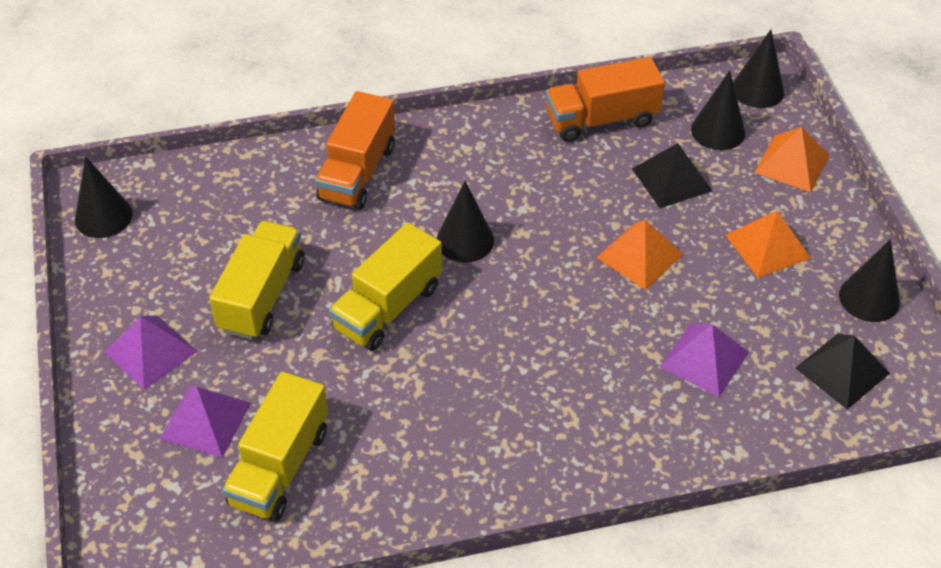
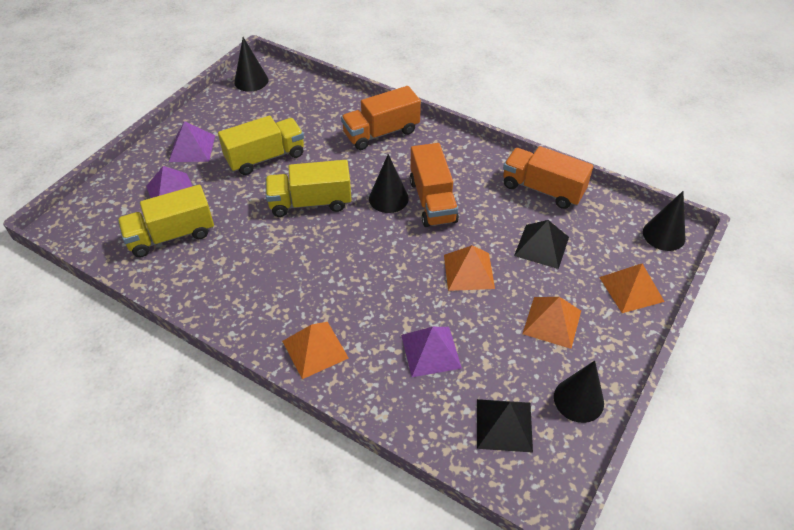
camera: 45 degrees right, 0 degrees up
(513, 209) = (432, 201): none -> orange truck
(601, 448) = (315, 349): none -> orange pyramid
(718, 131) = (606, 240): black cone -> none

